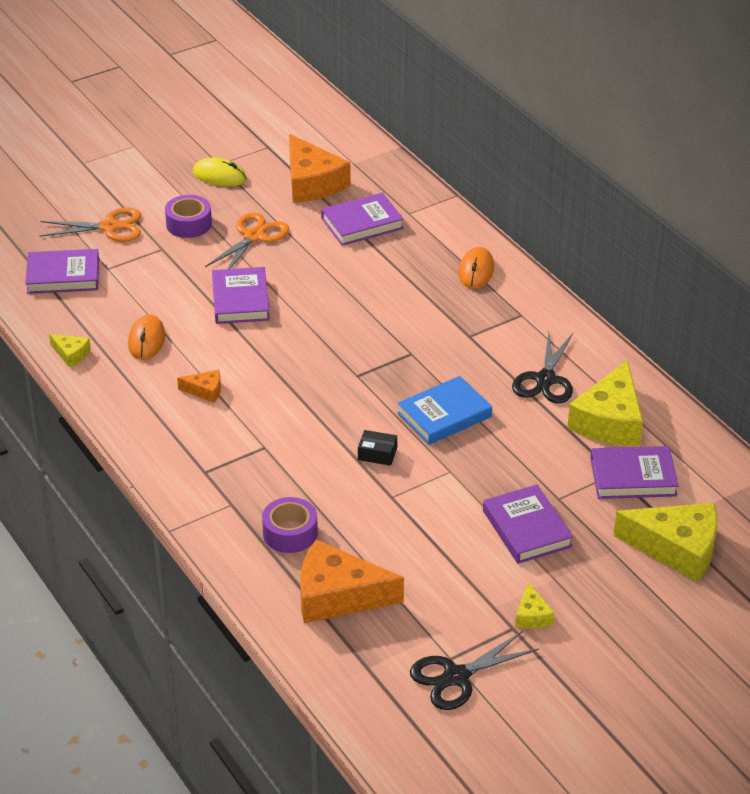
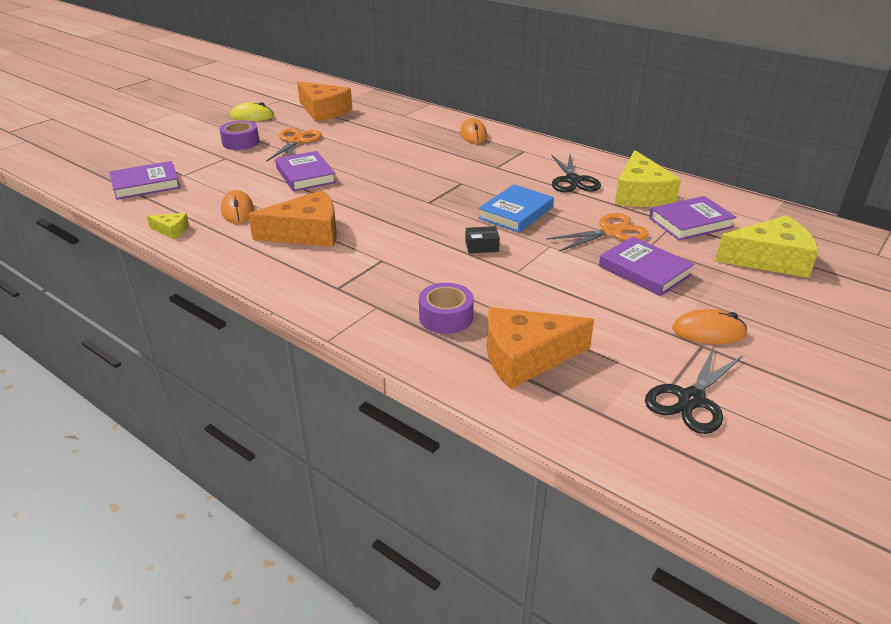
camera: 20 degrees left, 5 degrees down
(110, 227) = (176, 152): orange scissors -> orange scissors (611, 232)
(205, 391) = (306, 233): orange cheese -> orange cheese, size x2.14
(362, 223) = (373, 124): purple book -> none
(532, 615) = (708, 332): yellow cheese -> orange mouse

